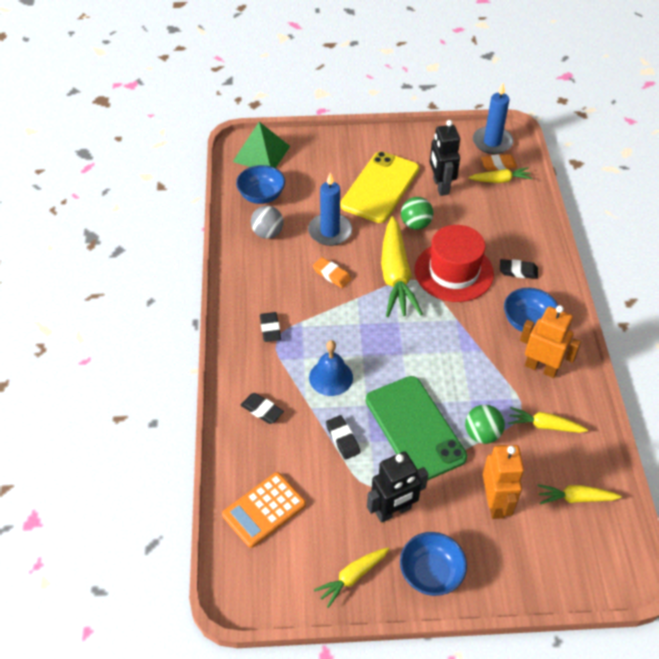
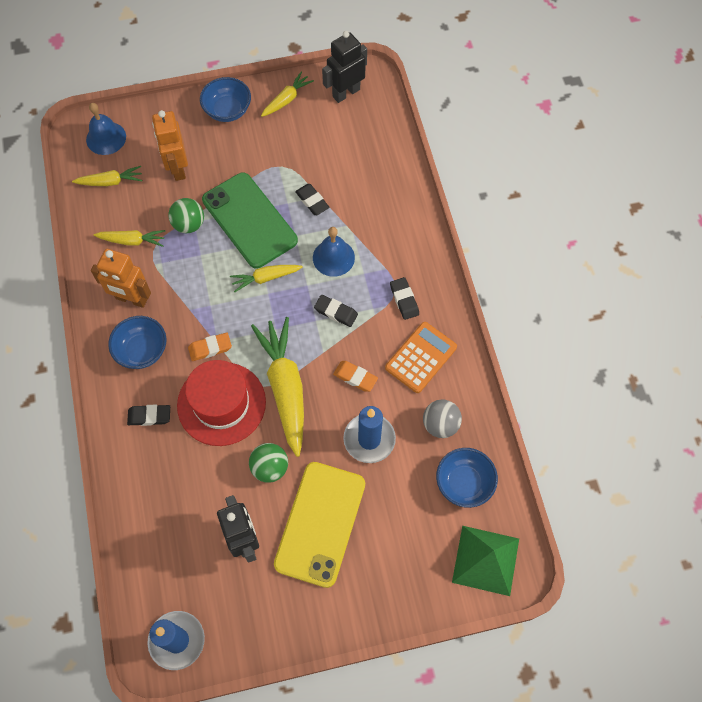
camera: 170 degrees right, 15 degrees up
(262, 410) = (389, 216): black eraser -> black eraser (336, 312)
(264, 510) = (365, 135): orange calculator -> orange calculator (421, 357)
(393, 511) = (261, 150): black robot -> black robot (346, 93)
(498, 165) = (169, 594): orange eraser -> orange eraser (210, 348)
(500, 180) = (167, 563): yellow carrot -> yellow carrot (265, 278)
(587, 558) = (106, 138): none -> blue bell

